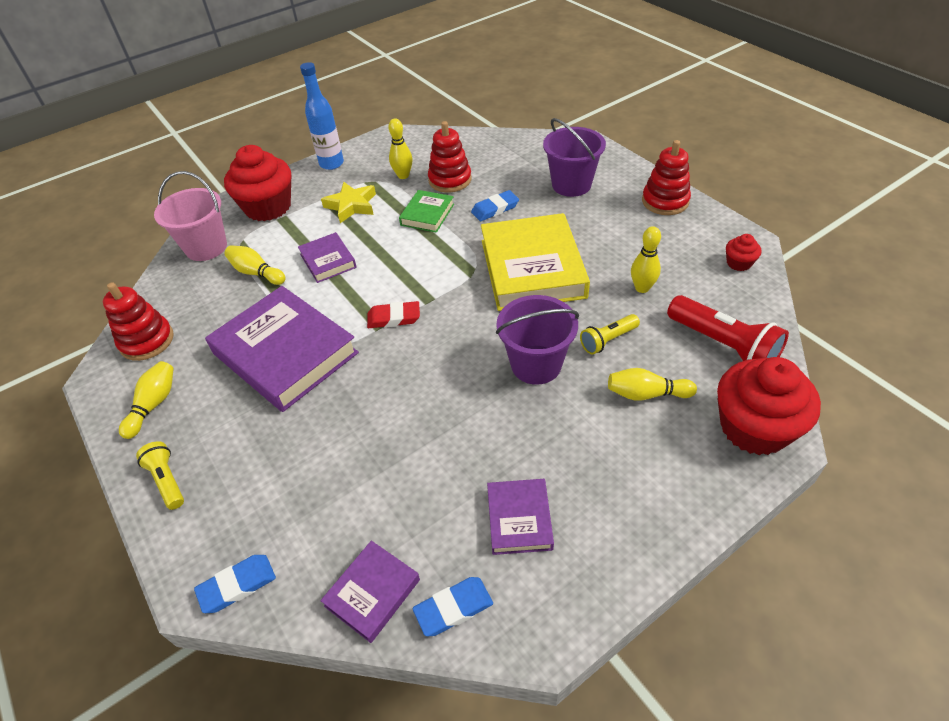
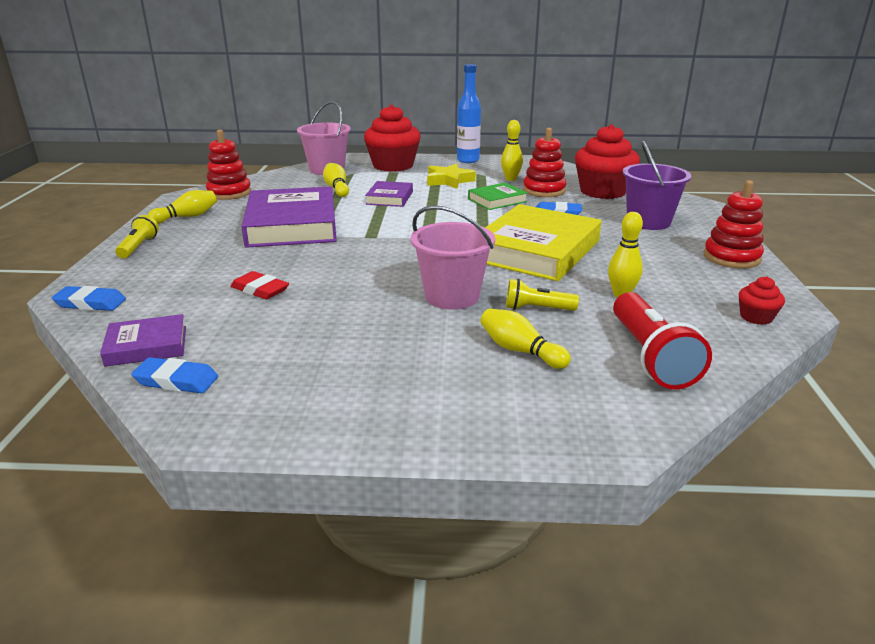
camera: 35 degrees right, 20 degrees down
(394, 318) = (387, 236): red eraser -> red eraser (260, 290)
(519, 519) = (297, 364): purple book -> none
(536, 364) = (452, 296): purple bucket -> pink bucket
(754, 427) = (596, 418): red cupcake -> red cupcake (603, 191)

